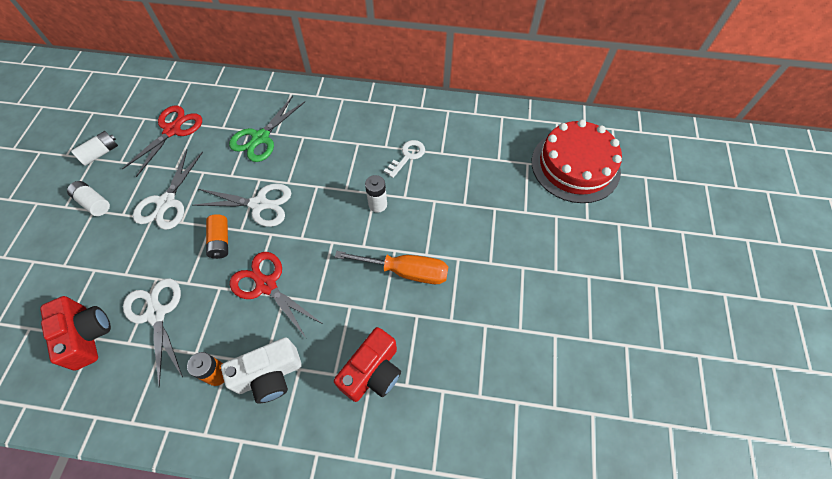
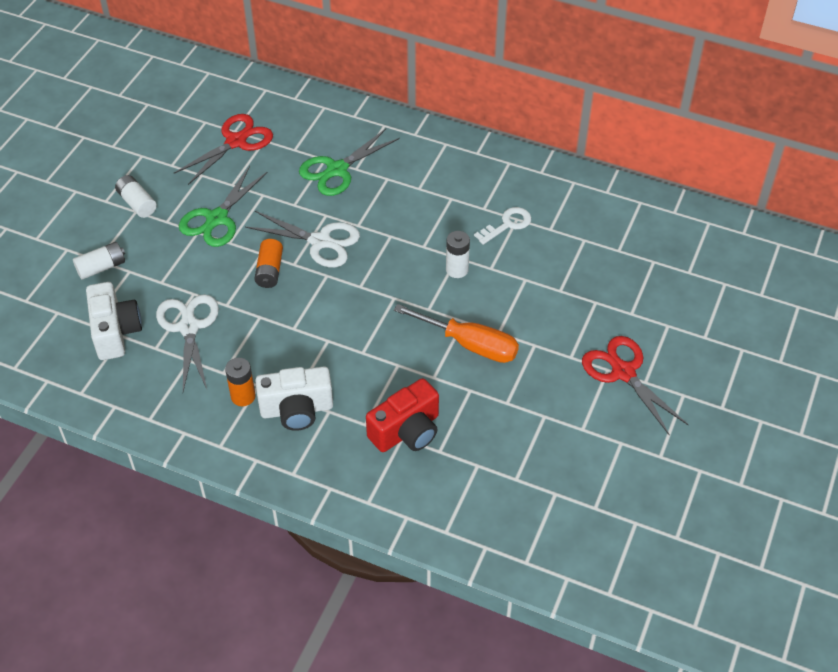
camera: 15 degrees right, 10 degrees down
(87, 335) = (115, 332): red camera -> white camera
(100, 153) = (151, 151): white battery -> white battery (101, 267)
(166, 202) = (217, 219): white scissors -> green scissors
(266, 285) = (311, 325): red scissors -> red scissors (623, 372)
(575, 166) = (713, 276): red cake -> none

